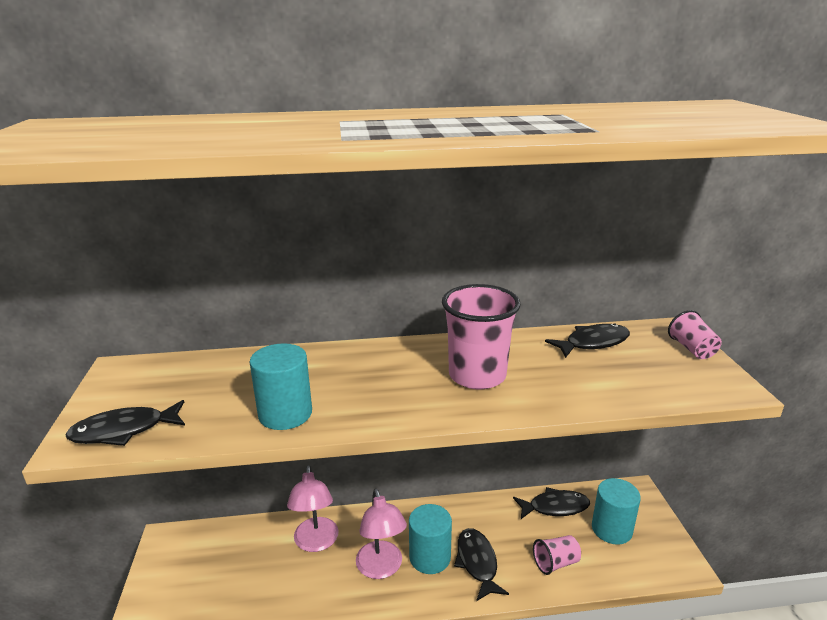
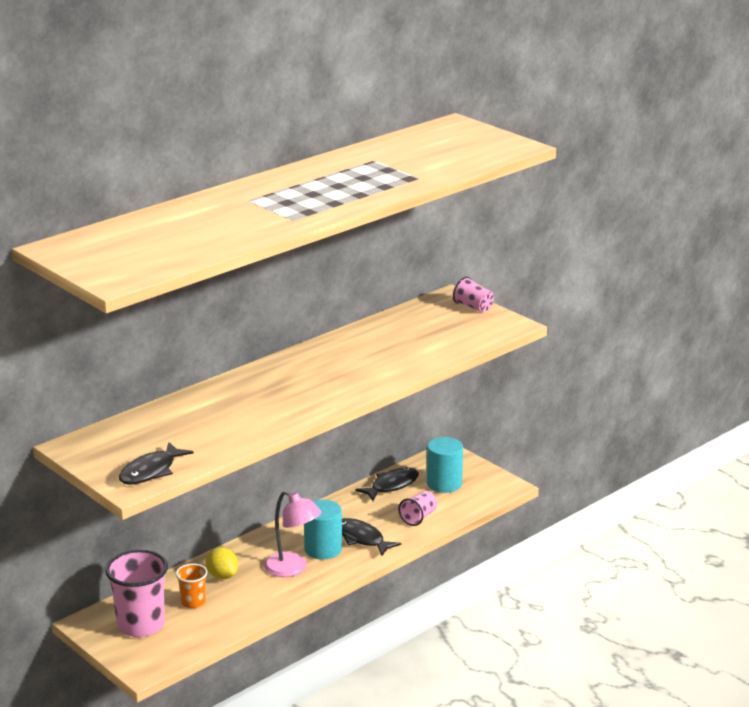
camera: 35 degrees left, 0 degrees up
(263, 562) = (193, 602): none -> orange cup
(285, 414) = (247, 428): turquoise cylinder -> none
(316, 542) = (222, 576): pink lamp -> yellow lemon
(477, 375) = (347, 367): pink cup -> pink cup (141, 625)
(593, 343) = (404, 322): black fish -> none

